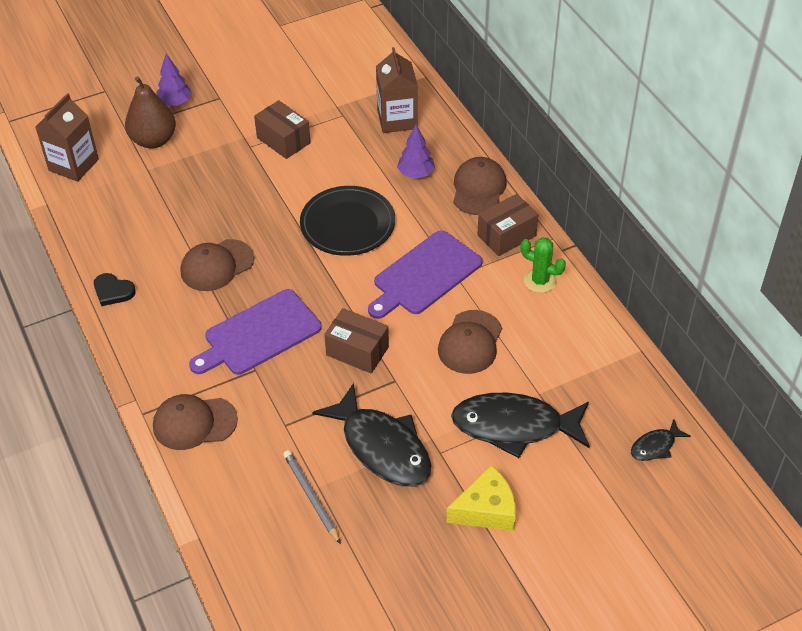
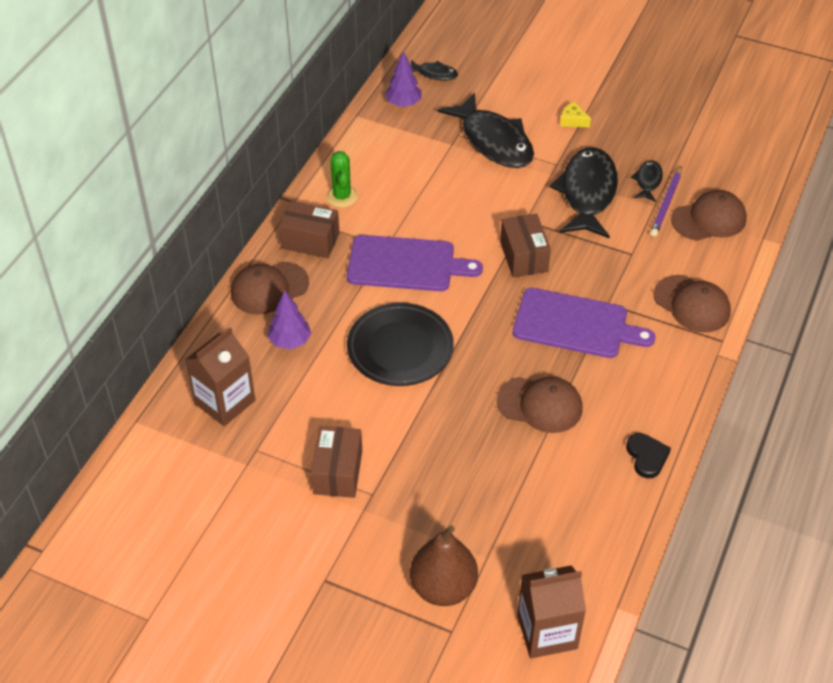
camera: 130 degrees left, 0 degrees up
(175, 103) = (370, 616): purple tree -> purple tree (403, 103)
(311, 497) = (666, 203): grey pencil -> purple pencil
(351, 505) = (648, 181): none -> black fish
(470, 342) = (445, 201): brown cap -> brown cap (709, 219)
(486, 510) = (573, 120): yellow cheese -> yellow cheese, size x0.54

